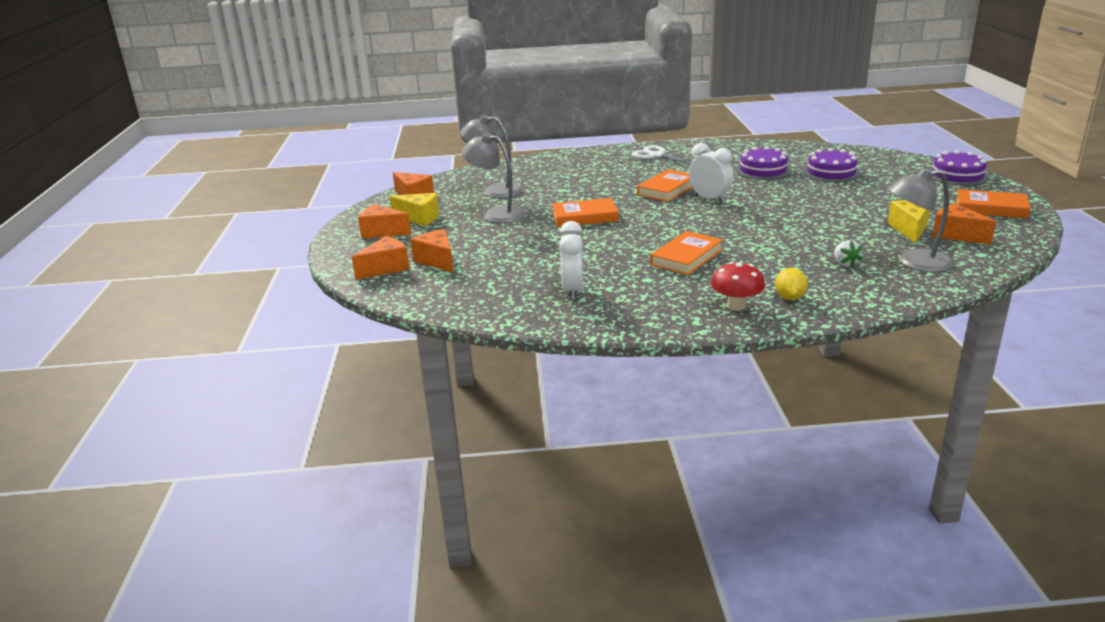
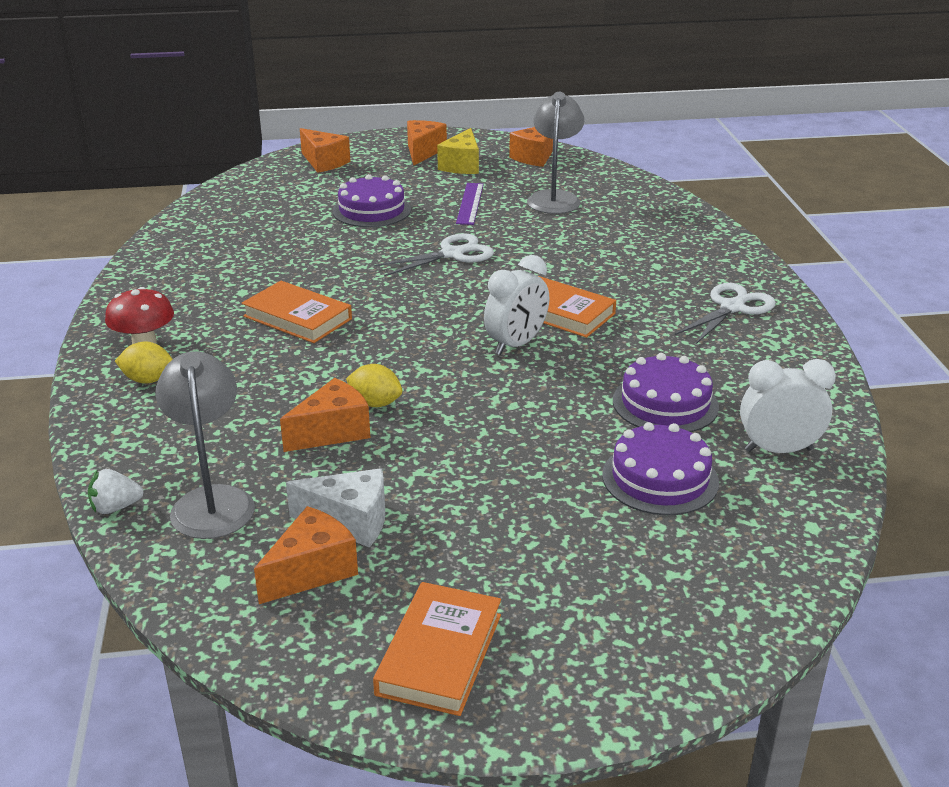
camera: 85 degrees right, 5 degrees up
(437, 261) = (335, 183): orange cheese -> orange cheese (332, 432)
(497, 214) = (470, 203): grey lamp -> purple ruler
(573, 291) = (229, 251): white clock -> white clock (778, 450)
(584, 217) = (452, 254): orange book -> white scissors
(790, 229) = (375, 403): none -> yellow lemon
(845, 264) = (233, 435): white strawberry -> white strawberry (116, 507)
(909, 229) = (350, 522): yellow cheese -> white cheese
(957, 175) = (656, 656): purple cake -> purple cake (371, 210)

